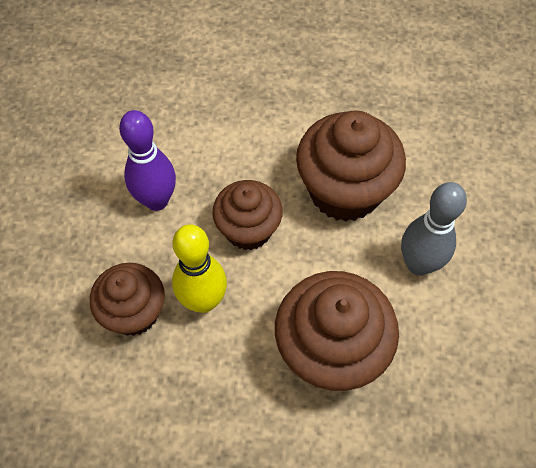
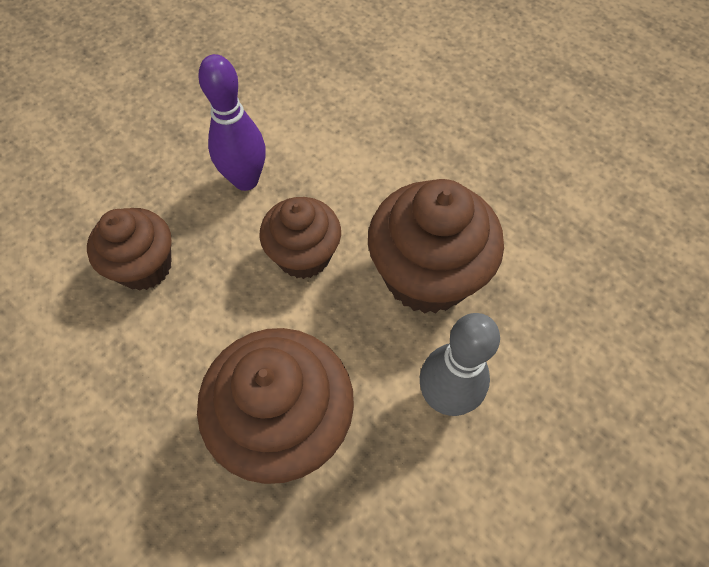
camera: 35 degrees right, 0 degrees up
(203, 301) = (209, 295): yellow bowling pin -> none

